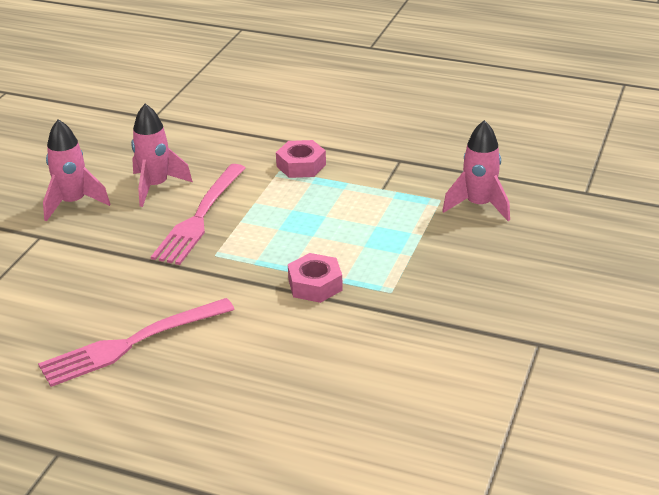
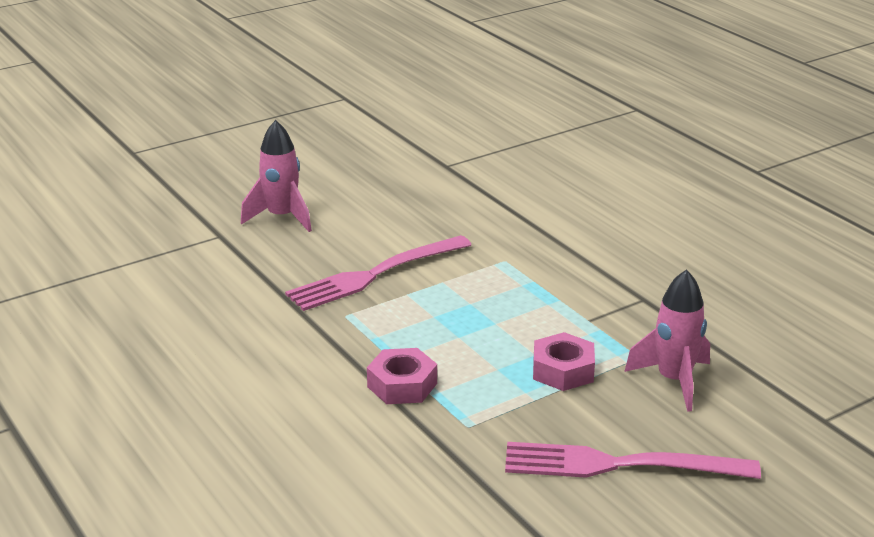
camera: 35 degrees right, 5 degrees down
(131, 344) = (177, 362): pink fork -> pink fork (618, 465)
(156, 186) = (370, 231): pink rocket -> none
(301, 165) = (532, 264): pink nut -> pink nut (563, 370)

